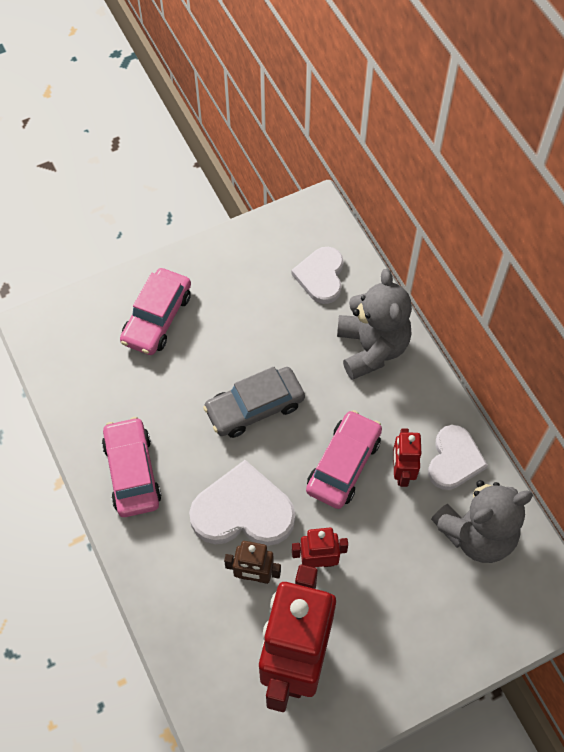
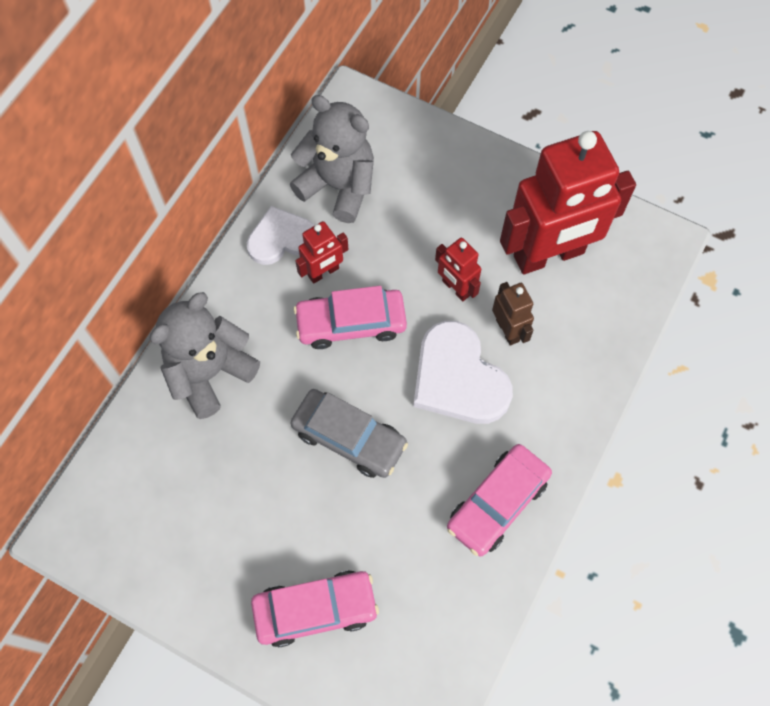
camera: 125 degrees left, 5 degrees up
(321, 276) = (153, 474): white heart -> none

